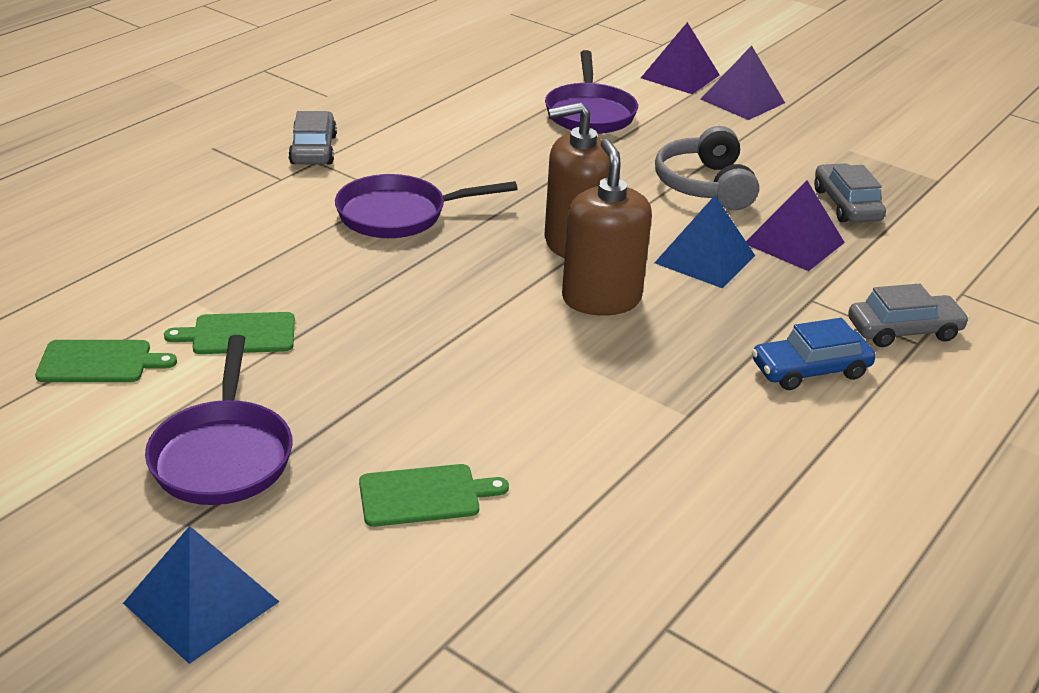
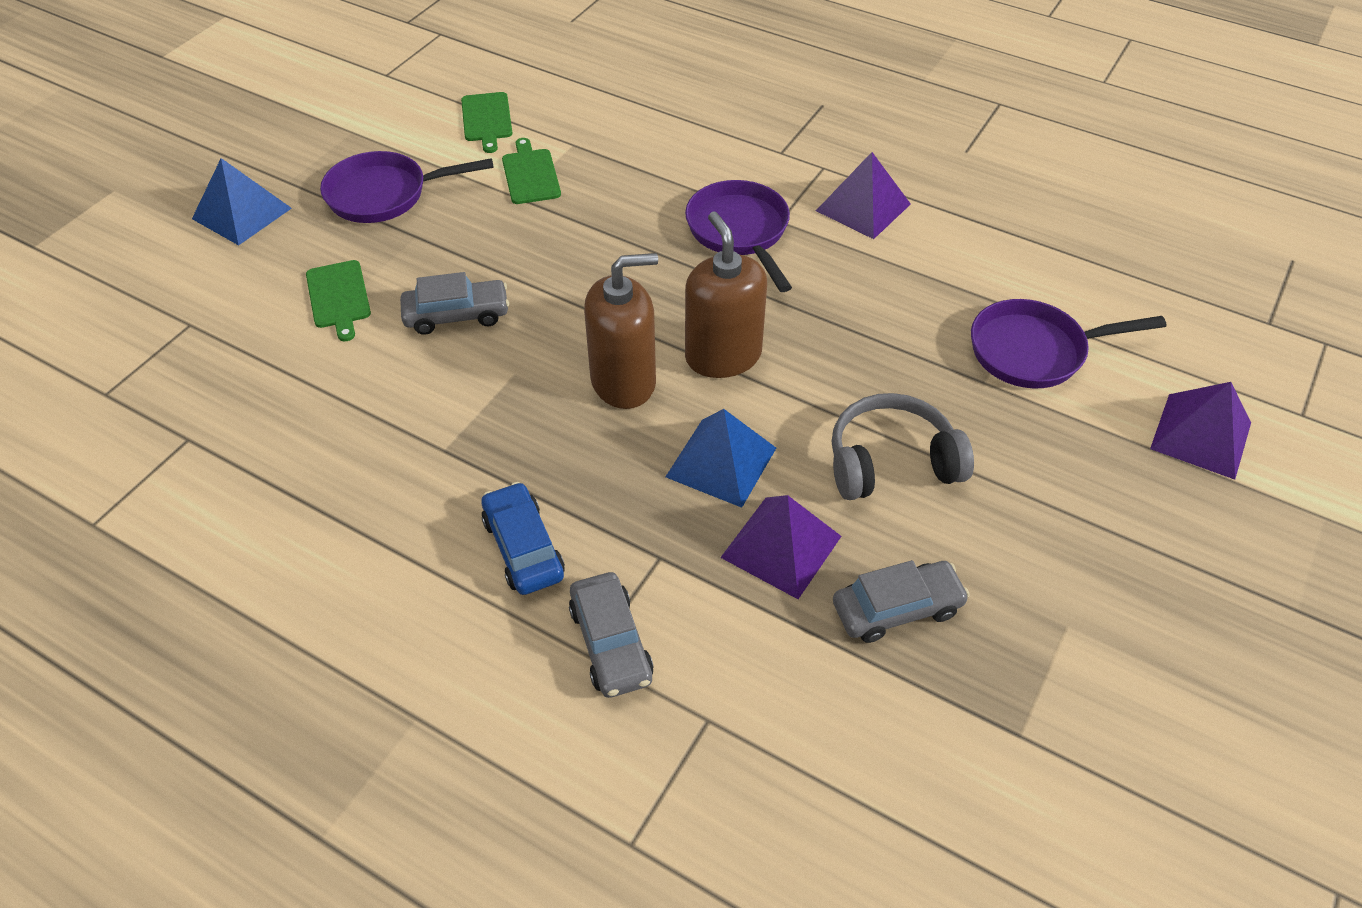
camera: 85 degrees right, 15 degrees up
(313, 150) = (844, 162): grey car -> grey car (456, 315)
(742, 101) = (1160, 504): purple pyramid -> purple pyramid (863, 207)

